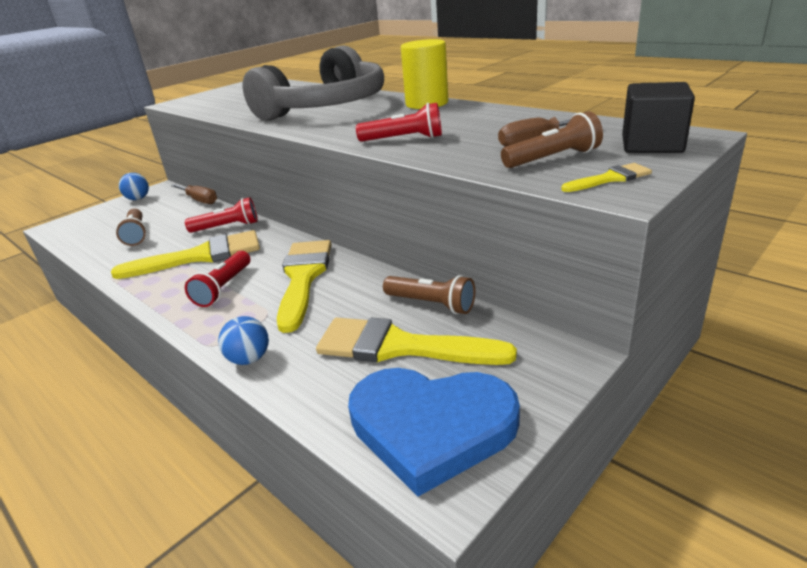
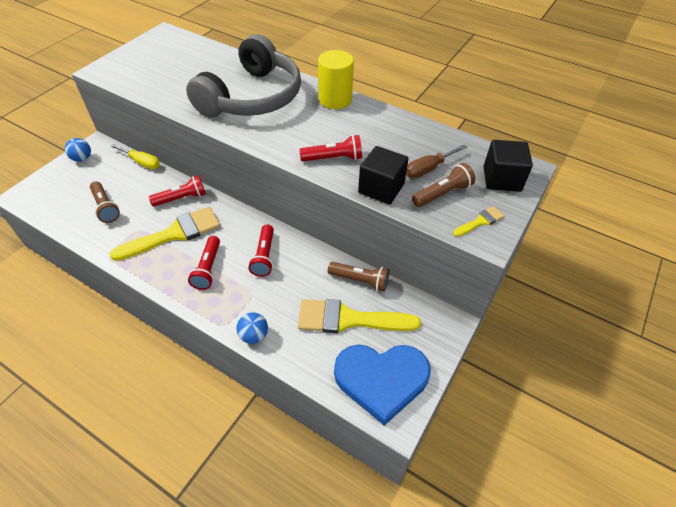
camera: 15 degrees left, 20 degrees up
(199, 200) = (142, 162): brown screwdriver -> yellow screwdriver
(303, 277) = (264, 256): yellow brush -> red flashlight
(460, 157) = (381, 188): none -> black cube

